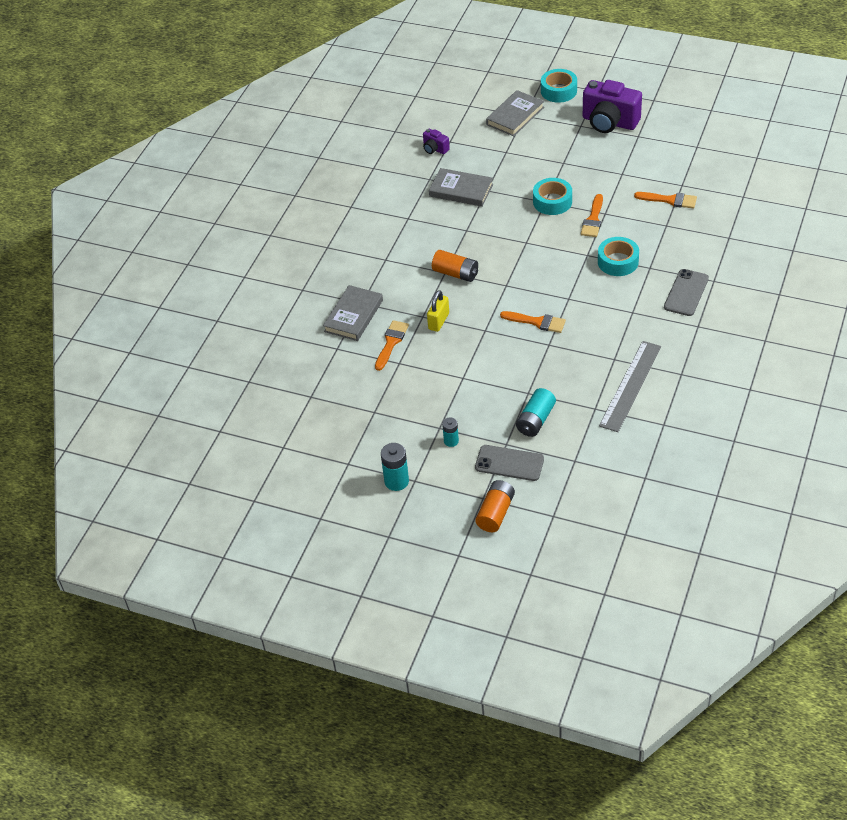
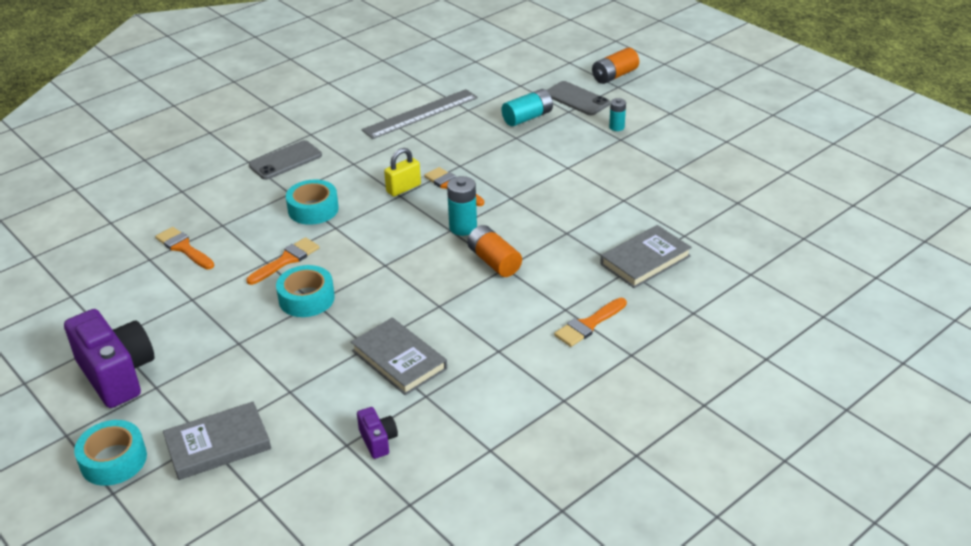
camera: 155 degrees left, 10 degrees down
(391, 343) = (619, 220): orange brush -> orange brush (588, 324)
(396, 481) = (687, 117): turquoise battery -> turquoise battery (463, 227)
(438, 321) = (552, 222): yellow padlock -> yellow padlock (403, 188)

